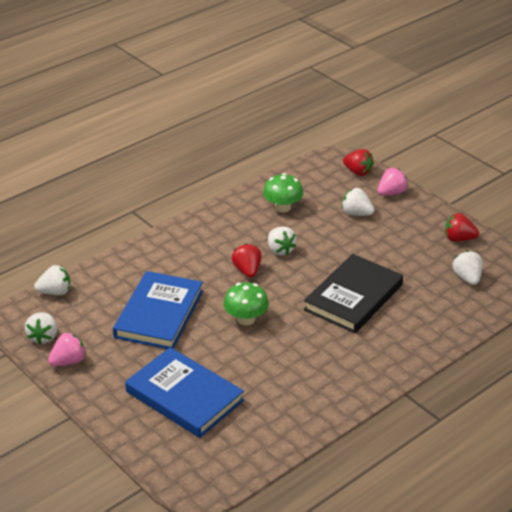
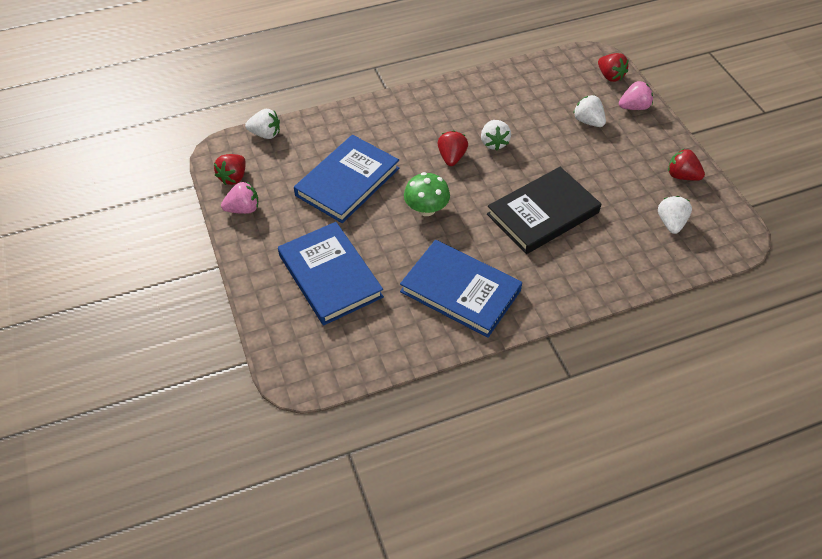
camera: 20 degrees right, 15 degrees up
(43, 337) = (233, 177): white strawberry -> red strawberry
(282, 207) = (517, 97): green mushroom -> none
(311, 377) = (460, 291): none -> blue book

